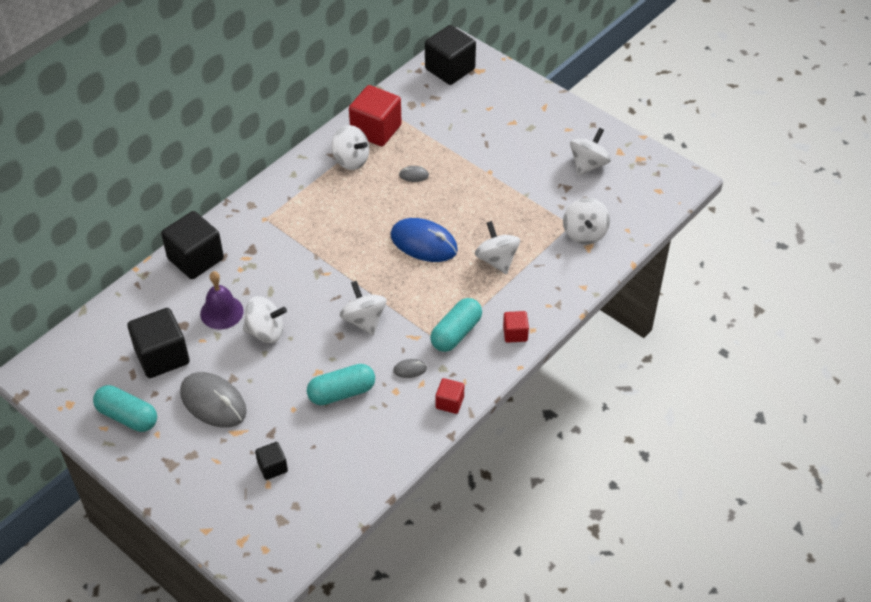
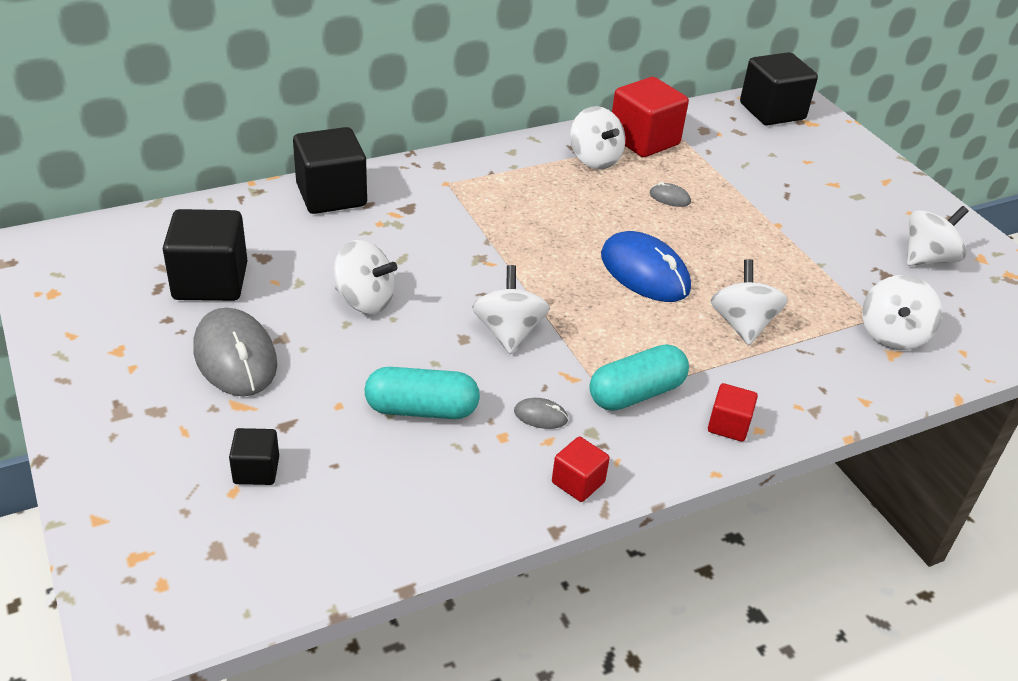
camera: 20 degrees right, 10 degrees down
(127, 416) = (111, 333): turquoise capsule -> none
(221, 312) = (323, 260): purple bell -> none

